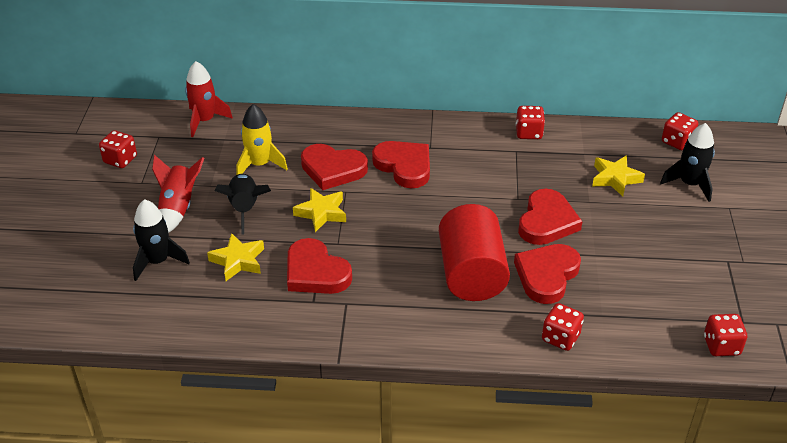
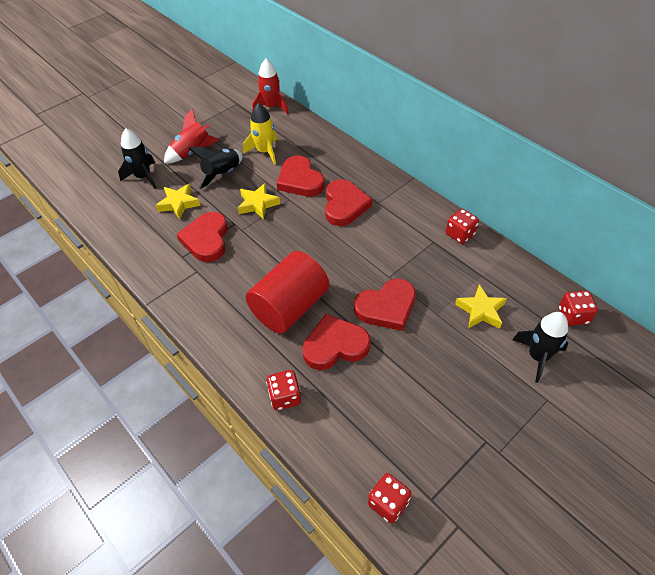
camera: 45 degrees right, 10 degrees up
(120, 160) = (201, 106): red dice -> none

